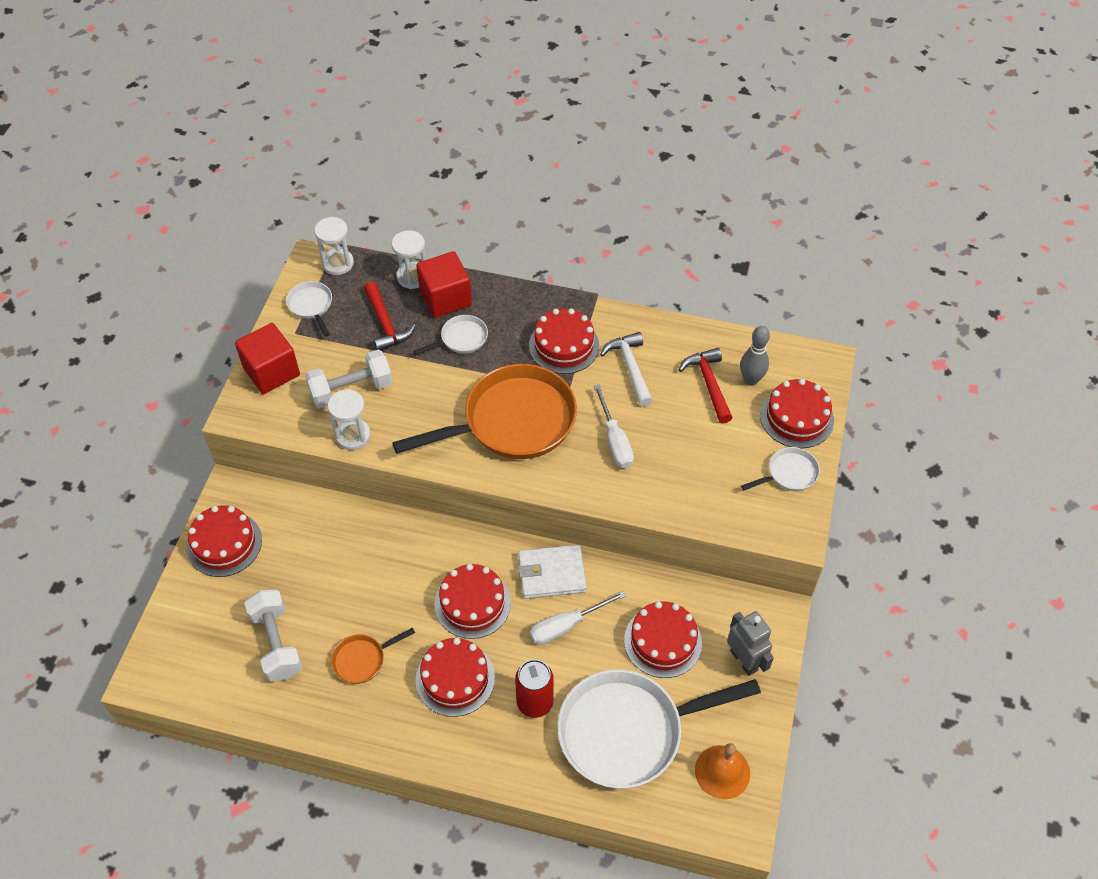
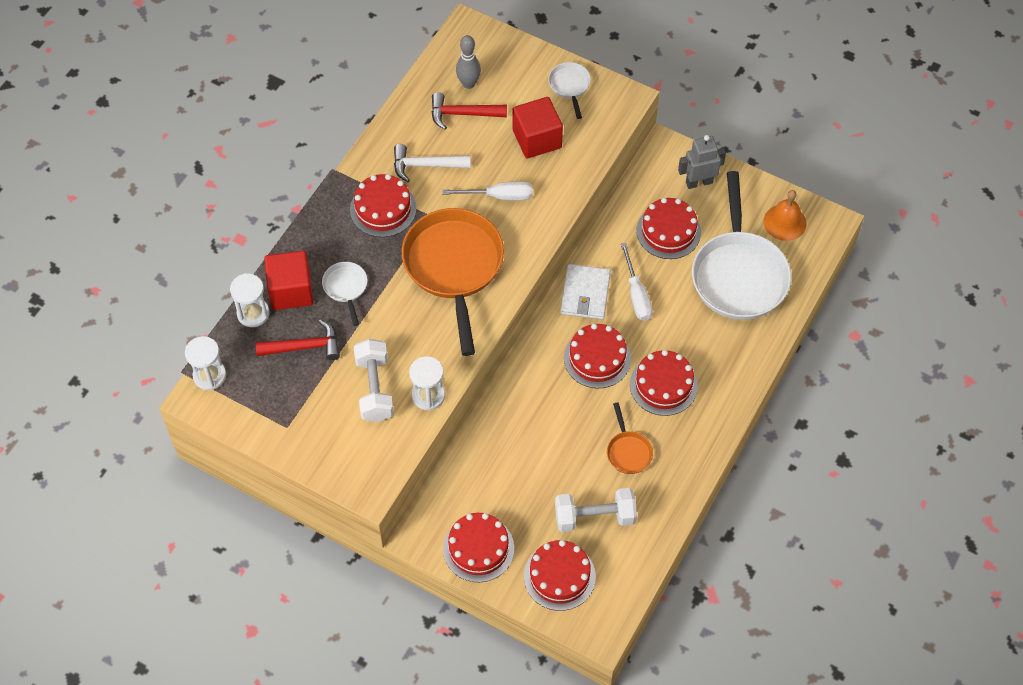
camera: 75 degrees left, 5 degrees up
(271, 371) = (328, 454): red cube -> red cube (537, 139)
(311, 306) = (257, 407): white pan -> none
(535, 702) = (699, 332): red can -> none
(796, 417) = (517, 64): red cake -> red cake (559, 576)

